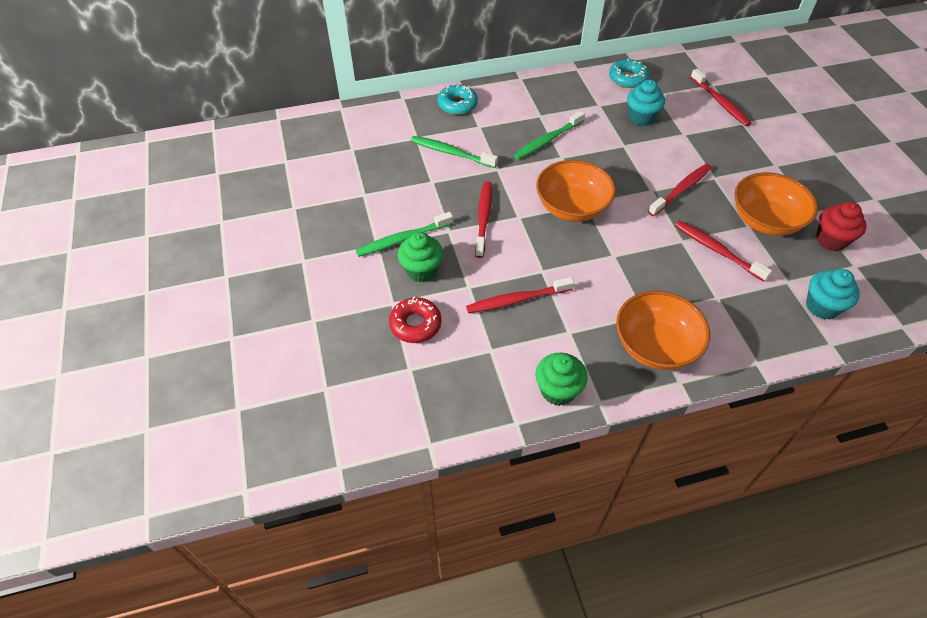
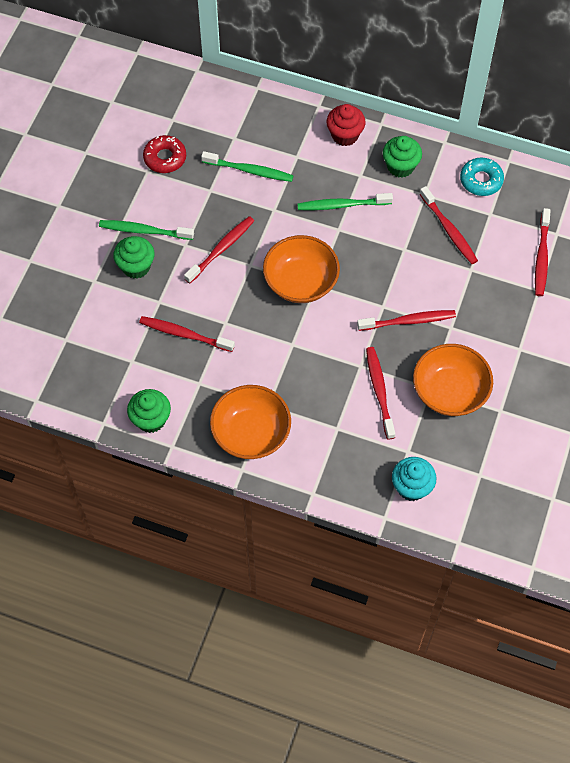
camera: 35 degrees right, 10 degrees up
(415, 324) = (96, 308): red donut -> red donut (165, 158)
(451, 153) = (249, 170): green toothbrush -> green toothbrush turned 135 degrees clockwise
(457, 104) = (298, 122): turquoise donut -> none
(563, 96) = (400, 166): none -> green cupcake
(641, 118) = (449, 230): turquoise cupcake -> red toothbrush
(831, 240) = (486, 442): red cupcake -> red cupcake (345, 135)

